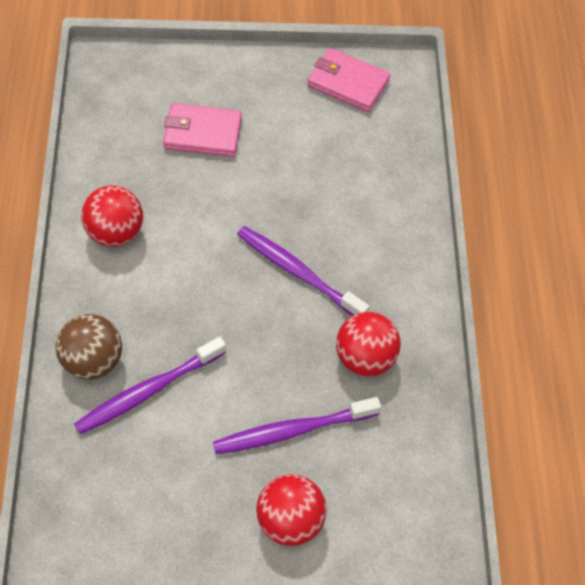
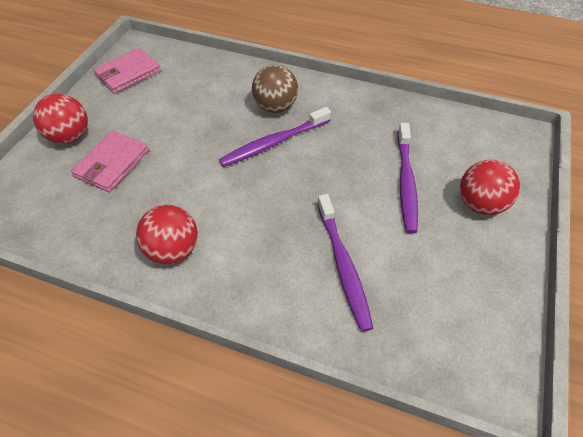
camera: 65 degrees left, 5 degrees down
(92, 361) = (298, 301): brown ball -> brown ball (275, 107)
(365, 358) = (359, 128): red ball -> red ball (70, 136)

